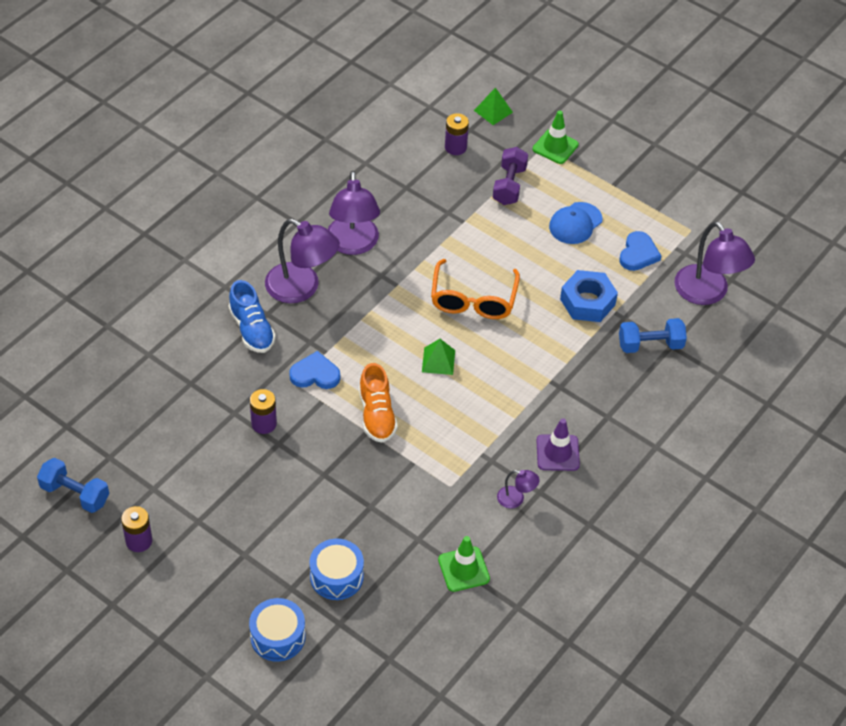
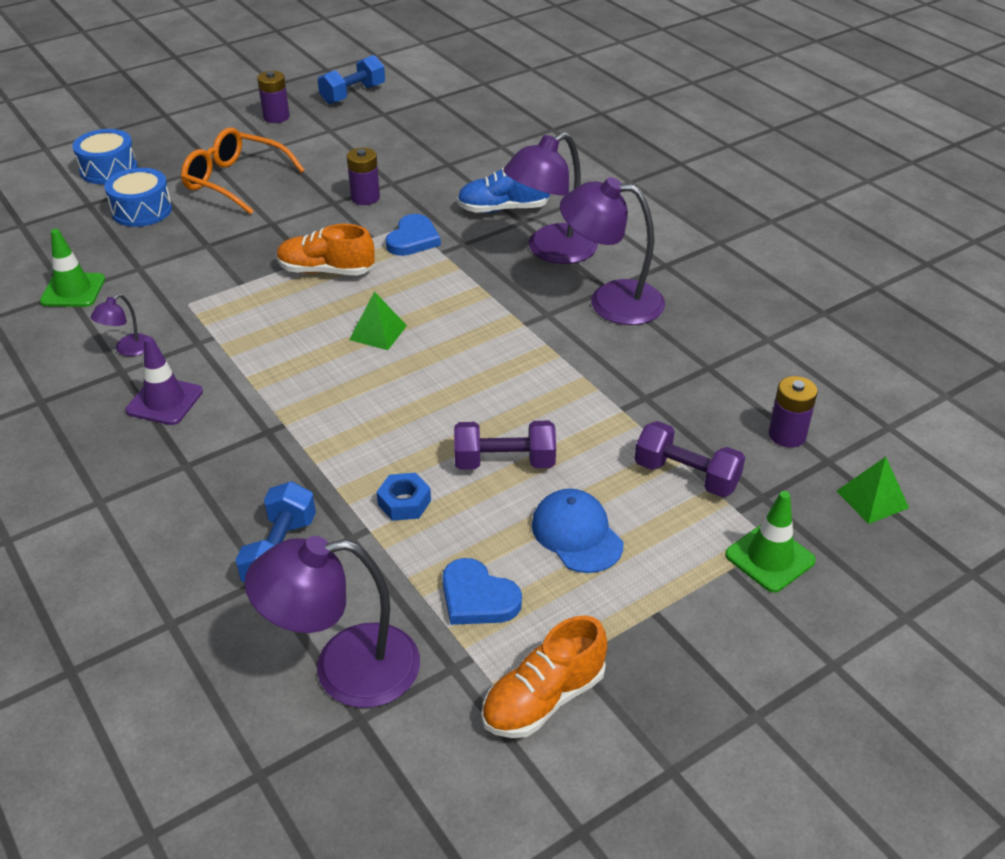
camera: 110 degrees right, 10 degrees down
(473, 300) = (466, 385): orange glasses -> orange glasses (234, 181)
(534, 265) = (504, 462): none -> purple dumbbell
(587, 302) = (404, 502): blue nut -> blue nut, size x0.57
(684, 216) = (543, 699): none -> orange shoe

